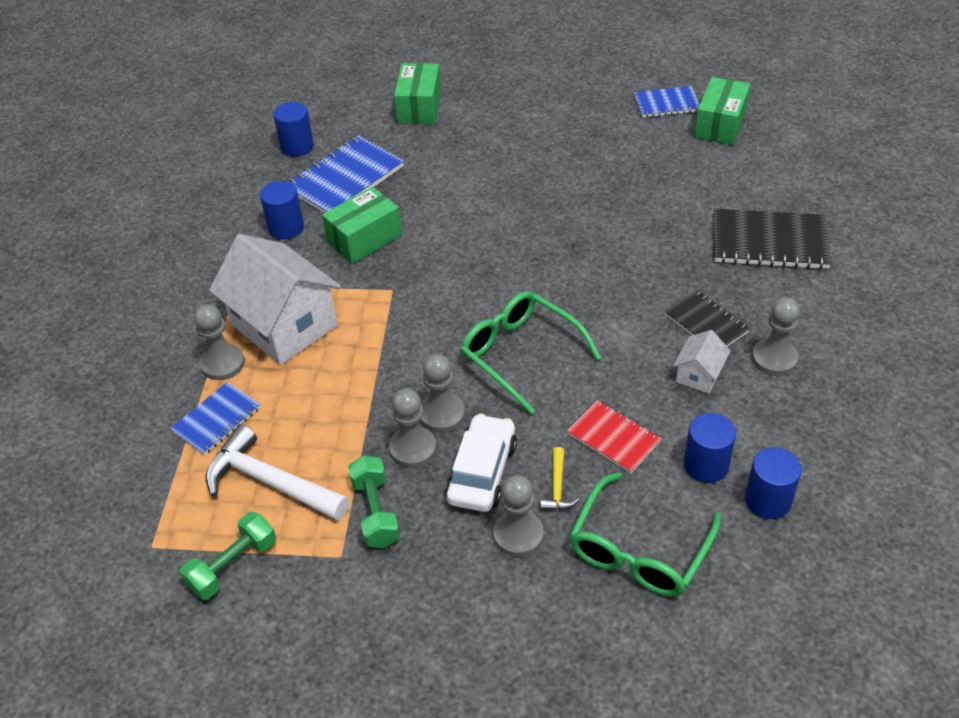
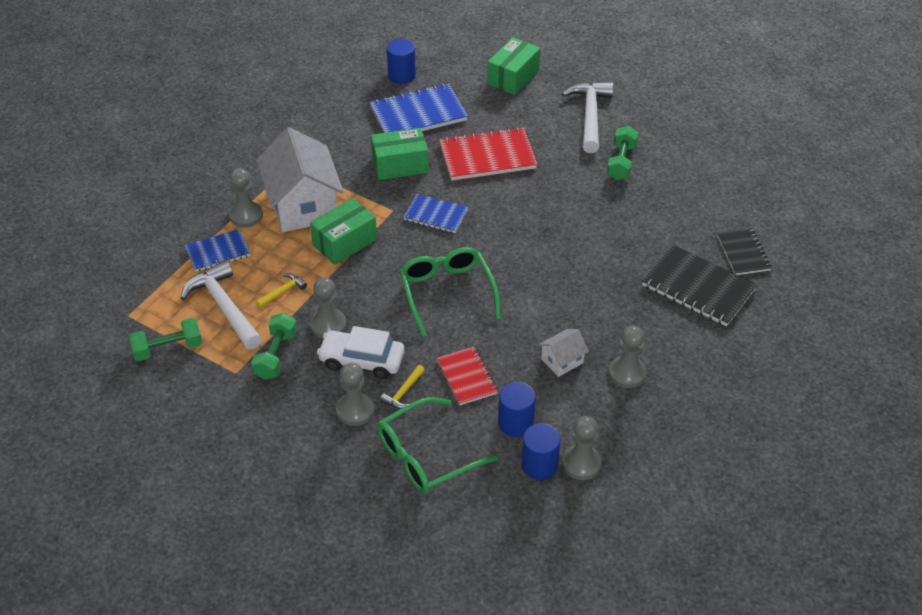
camera: 25 degrees right, 0 degrees up
(286, 227) = (352, 135): blue cylinder -> none
(330, 433) = (282, 292): none -> yellow hammer
(442, 414) = (363, 311): grey pawn -> grey pawn (581, 463)
(453, 194) = (487, 156): none -> red notebook
(482, 472) = (362, 360): white car -> white car turned 120 degrees counterclockwise
(528, 117) = (590, 116): none -> white hammer
(595, 149) = (621, 162): none -> green dumbbell
(666, 104) = (709, 146): blue notebook -> blue notebook (436, 215)
(706, 323) = (598, 327): black notebook -> black notebook (743, 253)
(720, 124) = (739, 180): green box -> green box (345, 242)

